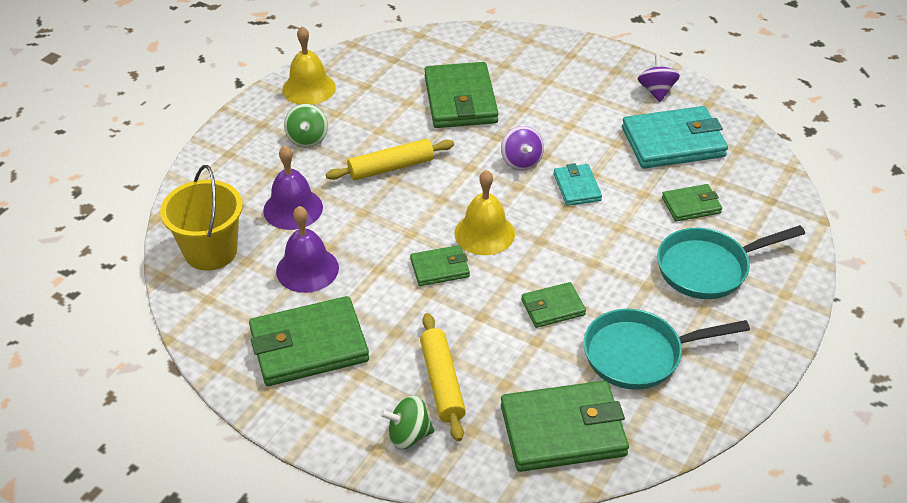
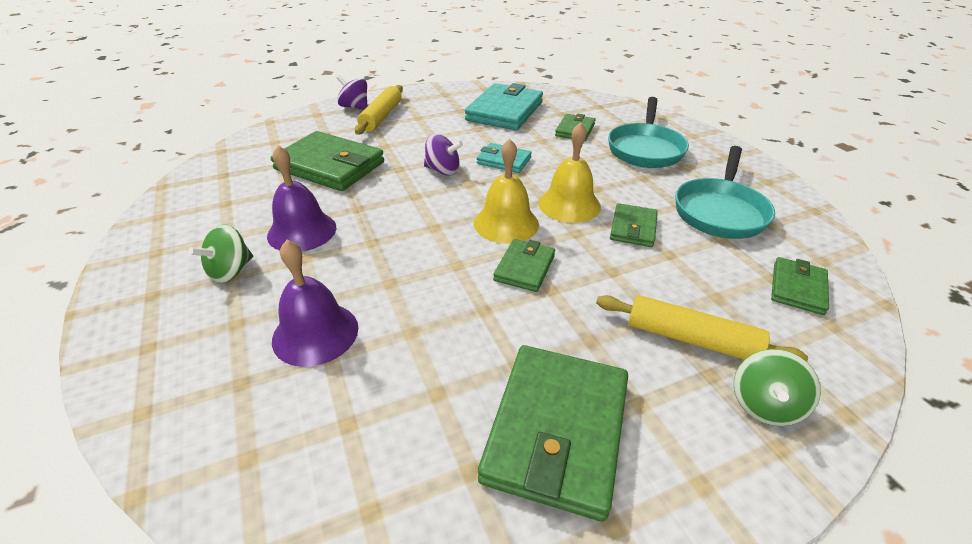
camera: 55 degrees left, 5 degrees down
(211, 251) = (284, 457): yellow bucket -> none
(307, 139) = (230, 271): green spinning top -> green spinning top turned 90 degrees clockwise
(307, 269) = (425, 368): purple bell -> purple bell (302, 231)
(309, 88) = (164, 237): yellow bell -> yellow bell (569, 204)
(391, 167) = (354, 236): yellow rolling pin -> yellow rolling pin (381, 116)
(563, 430) = (797, 288): green wallet -> green wallet, size x0.53
(656, 91) = (447, 97): purple spinning top -> purple spinning top (355, 107)

